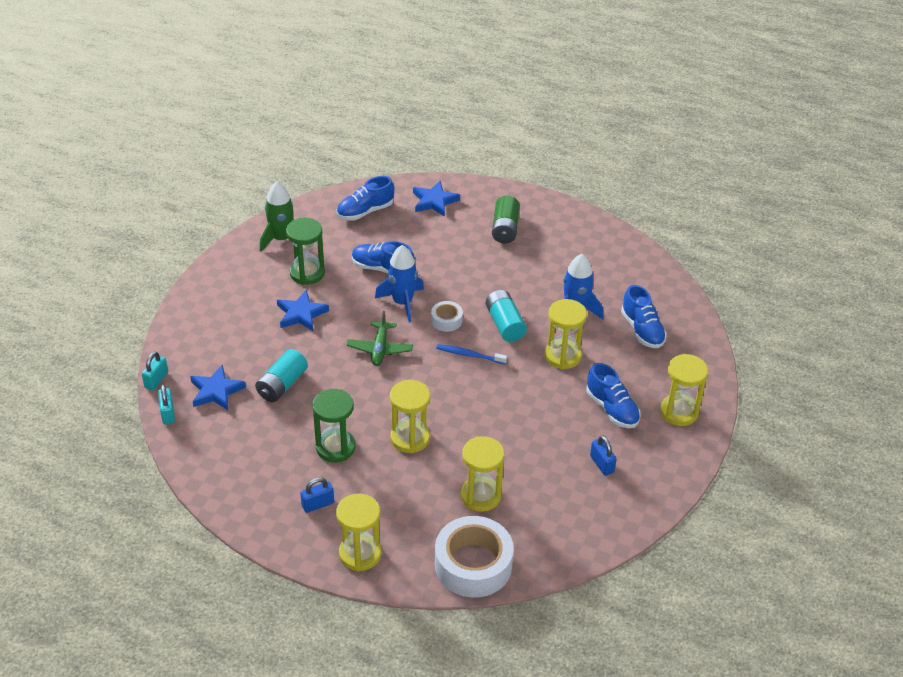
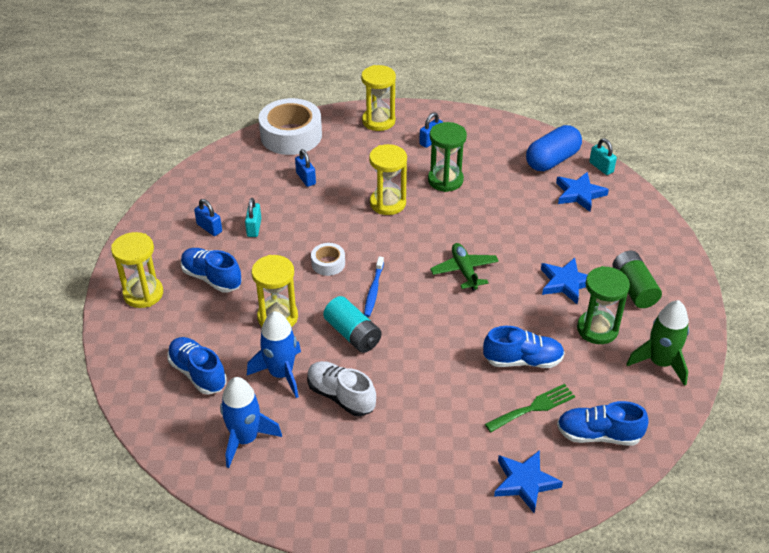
camera: 160 degrees right, 0 degrees up
(156, 380) = (637, 188): turquoise padlock -> turquoise padlock (254, 228)
(209, 437) = (552, 160): none -> blue capsule
(282, 385) = (528, 214): turquoise battery -> none
(365, 211) = (598, 435): blue shoe -> blue shoe turned 120 degrees counterclockwise
(397, 238) = (533, 407): none -> green fork
(402, 302) = (474, 326): blue rocket -> blue rocket (245, 439)
(446, 320) = (416, 320): white tape -> white tape (328, 263)
(469, 355) = (373, 290): blue toothbrush -> blue toothbrush turned 105 degrees clockwise
(481, 496) = (306, 178): yellow hourglass -> blue padlock
(505, 229) = (411, 467): green battery -> green battery (634, 288)
(534, 283) = (341, 396): none -> white shoe

